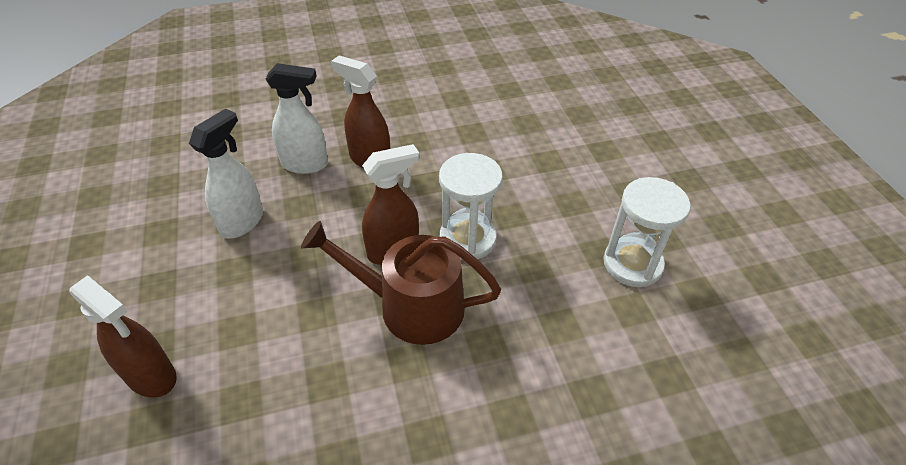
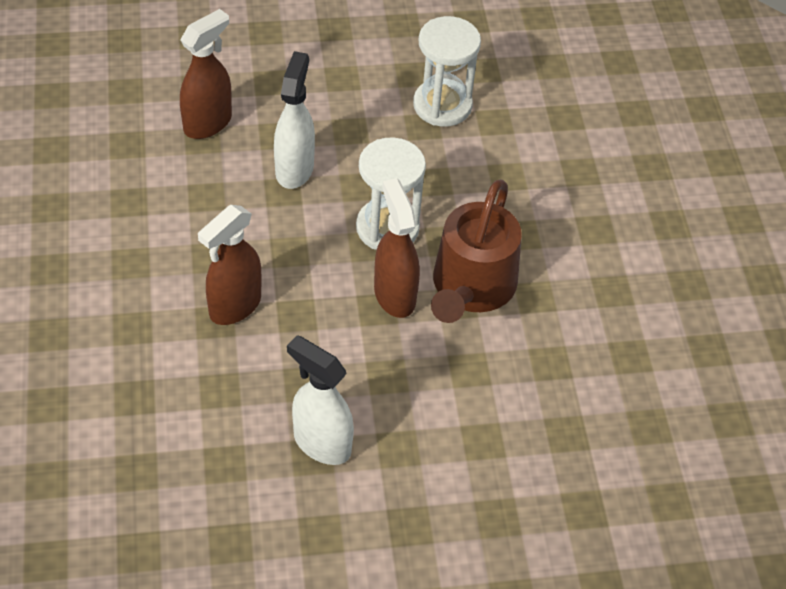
camera: 85 degrees left, 5 degrees up
(151, 376) = (532, 514): brown spray bottle -> brown spray bottle (208, 123)
(305, 164) = (227, 376): white spray bottle -> white spray bottle (294, 169)

